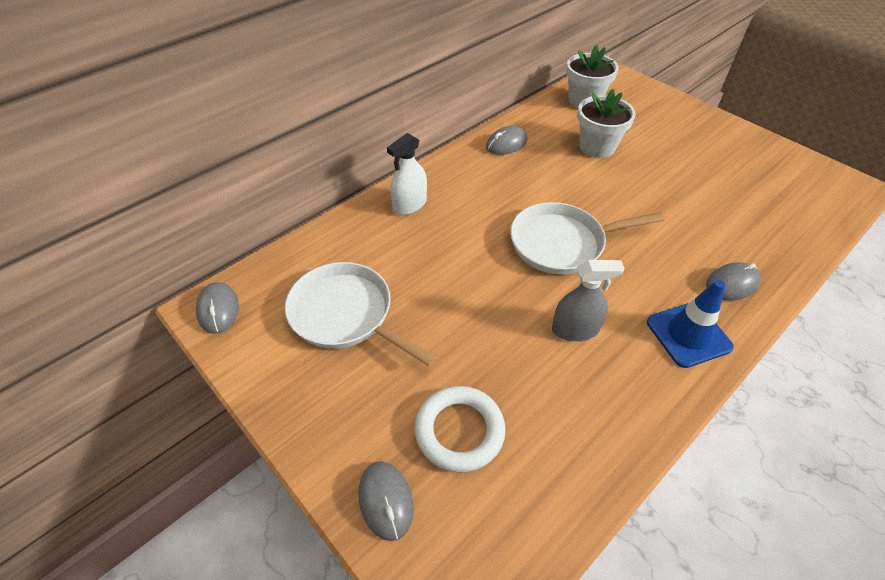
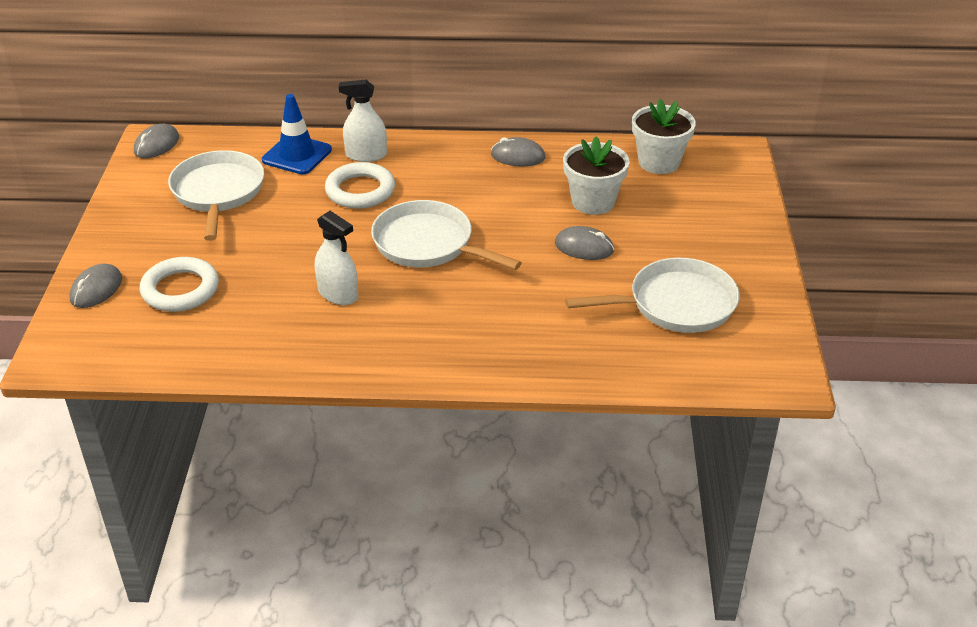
camera: 45 degrees right, 10 degrees down
(451, 235) = (360, 191): none -> white ring
(575, 329) = (338, 294): grey spray bottle -> white spray bottle
(688, 334) = (408, 349): blue traffic cone -> blue traffic cone (297, 155)
(732, 284) = (505, 349): grey mouse -> grey mouse (584, 247)
(745, 182) = (675, 304): none -> white pan

